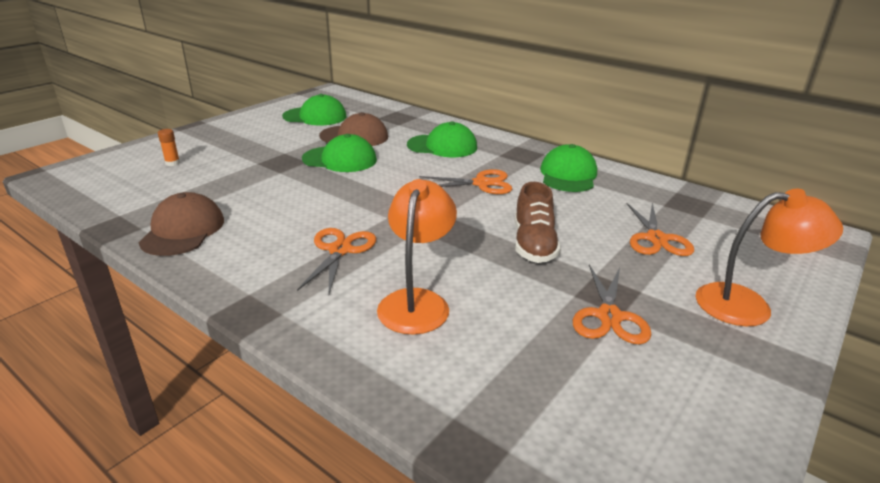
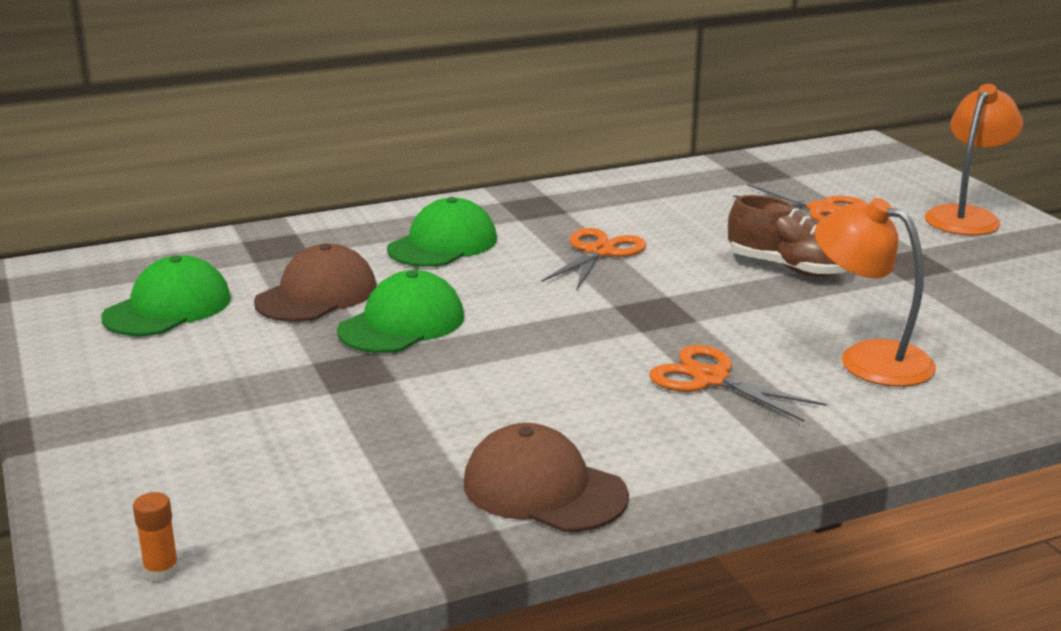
camera: 60 degrees left, 5 degrees down
(172, 163) = (226, 473): orange glue stick -> orange glue stick (161, 571)
(568, 175) = (626, 201): green cap -> none
(609, 316) = (952, 275): orange scissors -> none

